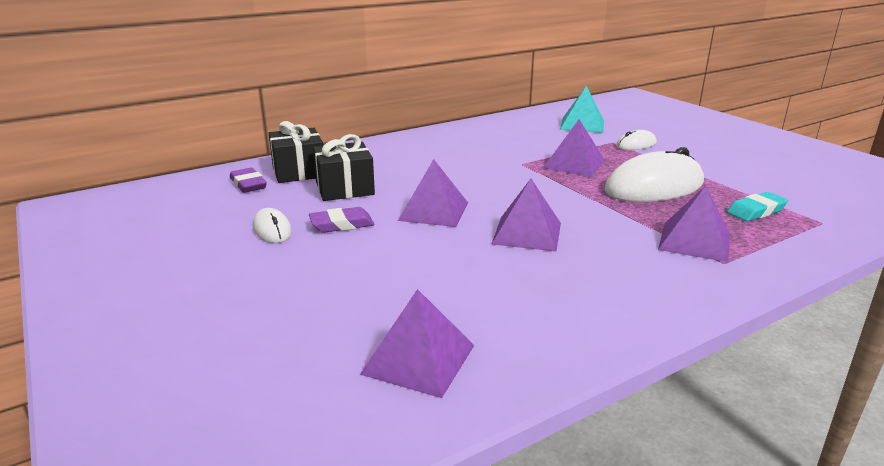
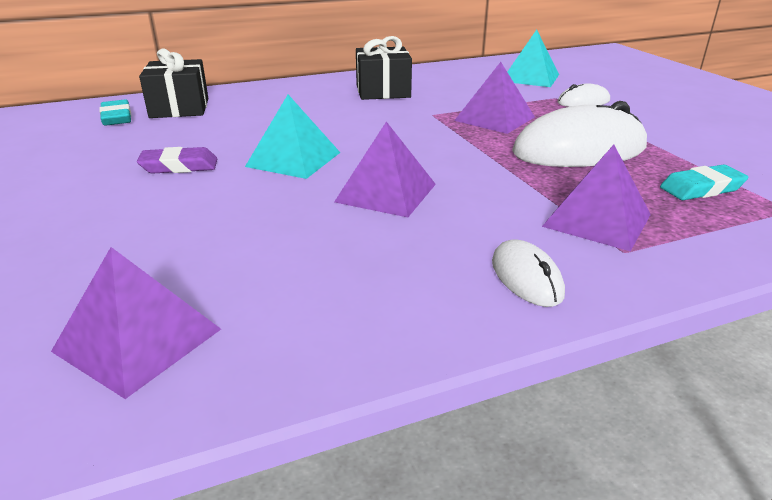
camera: 10 degrees right, 5 degrees up
(248, 184) = (117, 117): purple eraser -> turquoise eraser
(272, 229) = (100, 166): white mouse -> white mouse (526, 277)
(344, 188) = (214, 128): black gift -> black gift (383, 91)
(434, 211) = (293, 159): purple pyramid -> turquoise pyramid

